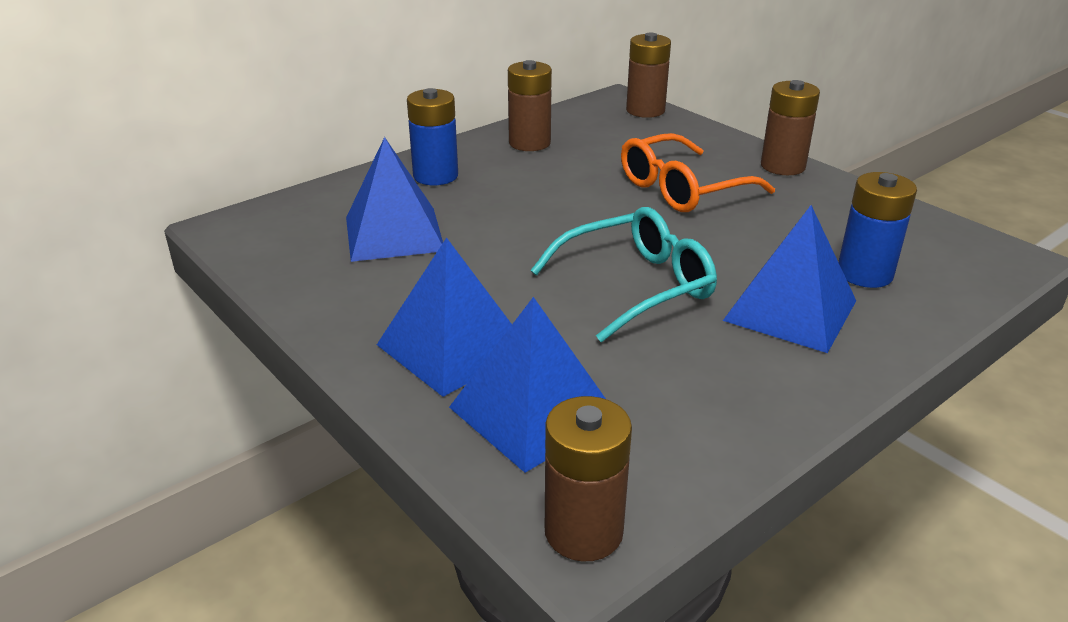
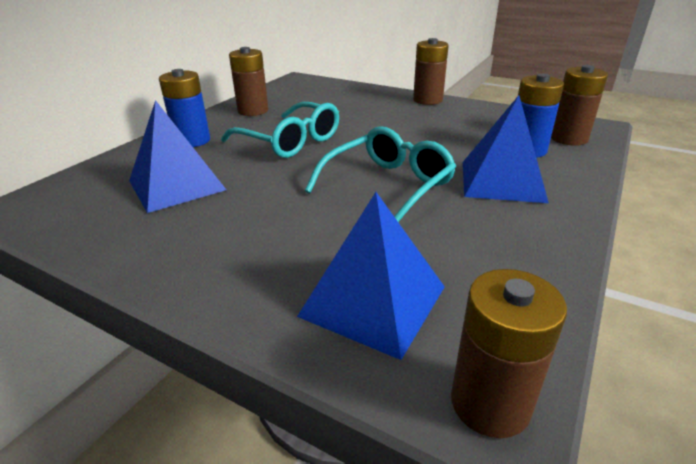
camera: 20 degrees left, 0 degrees up
(453, 347) = (272, 262): blue pyramid -> none
(552, 199) = (290, 141): none -> turquoise glasses
(645, 110) = (320, 83): brown battery -> brown battery (568, 138)
(682, 189) = (375, 121): orange glasses -> none

